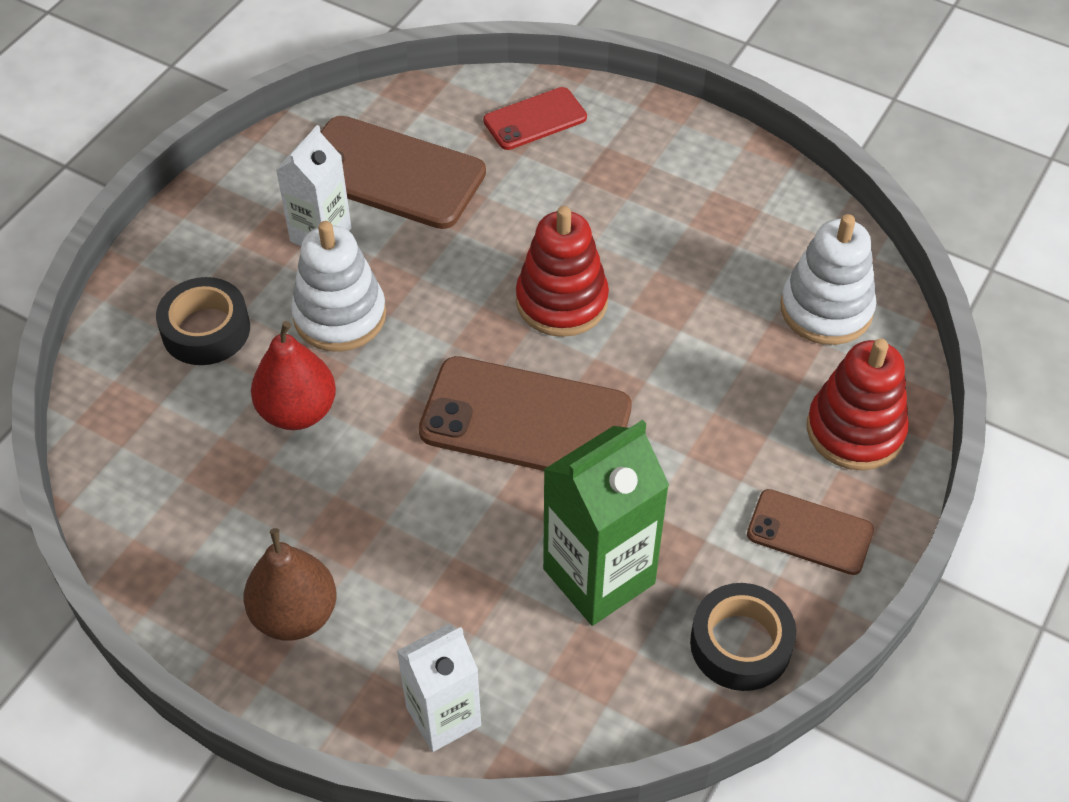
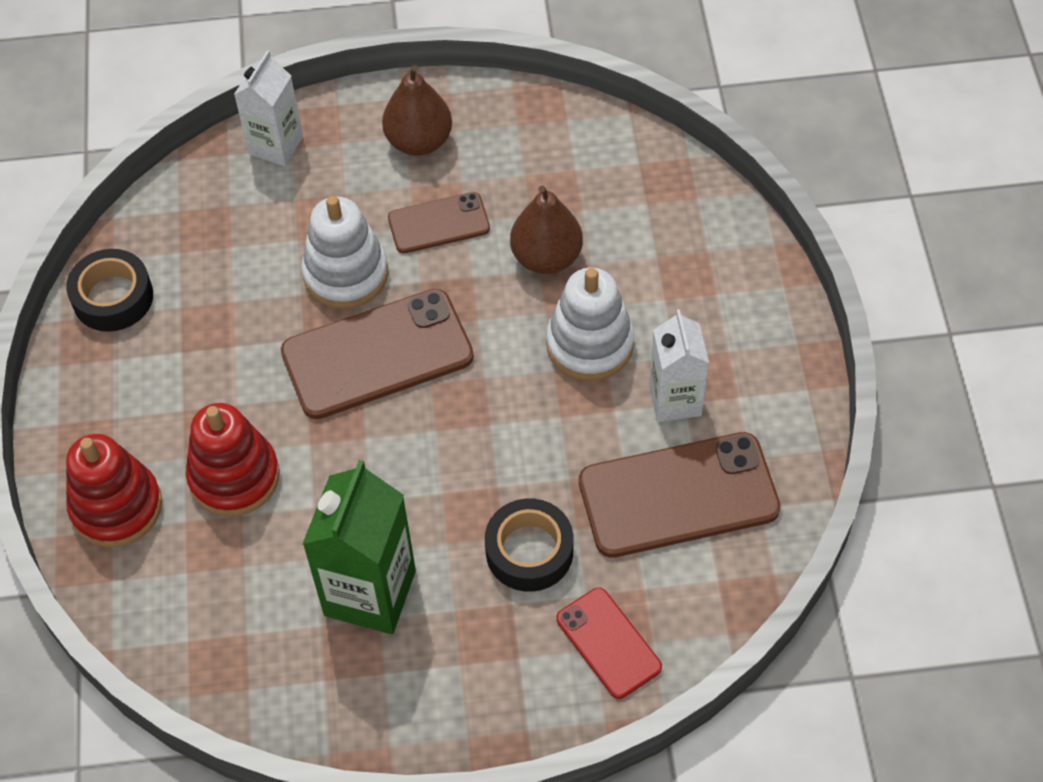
camera: 145 degrees right, 5 degrees up
(206, 330) = (675, 270): black tape -> black tape (529, 551)
(298, 411) = (546, 257): red pear -> brown pear
(535, 119) = (608, 643): red phone -> red phone turned 60 degrees counterclockwise
(562, 301) = (429, 469): red stacking toy -> red stacking toy (234, 476)
(599, 576) = (239, 281): green carton -> green carton (370, 593)
(809, 532) = (107, 402): brown phone -> brown phone (438, 223)
(826, 309) = (202, 607): white stacking toy -> white stacking toy (346, 274)

